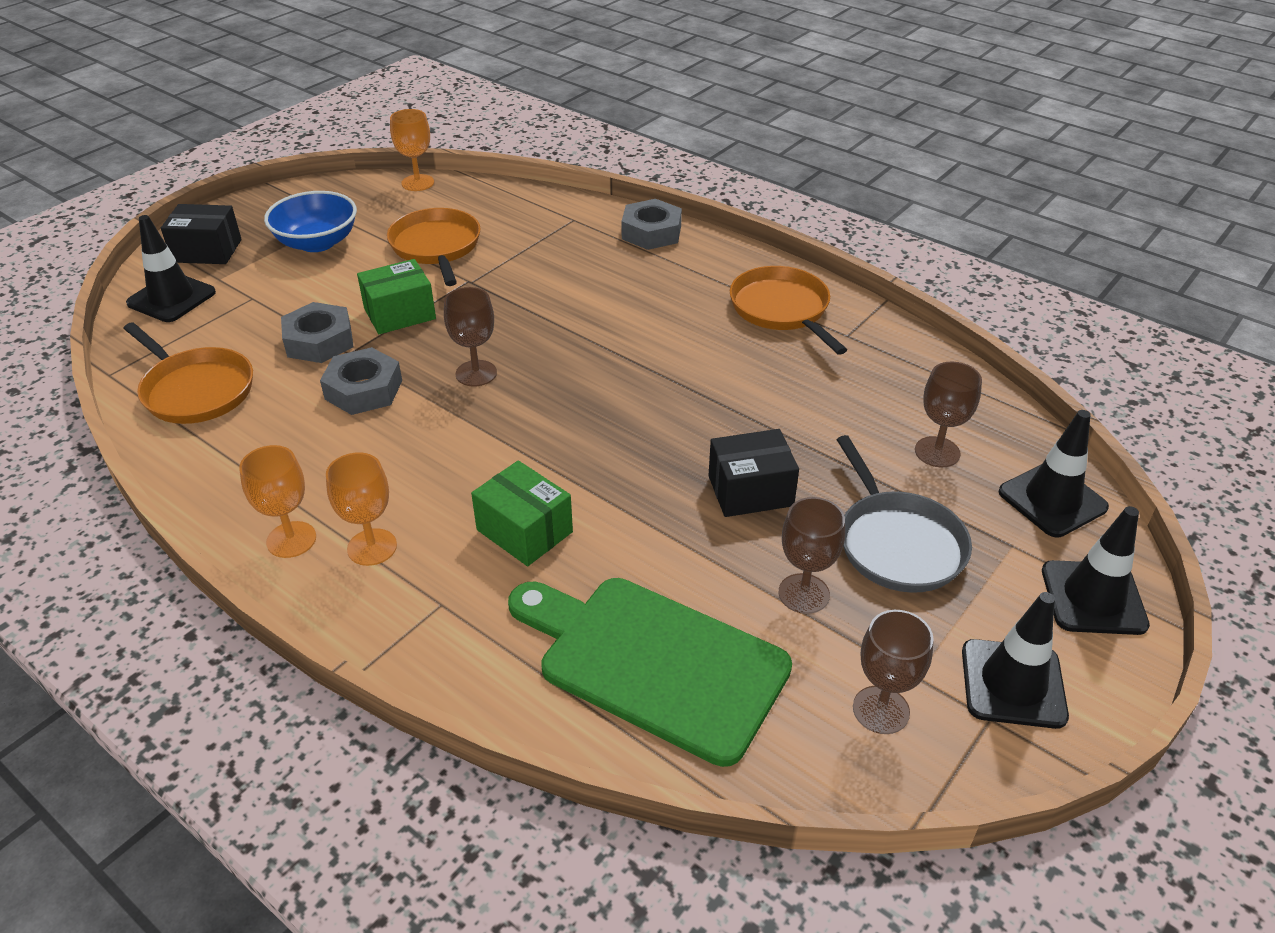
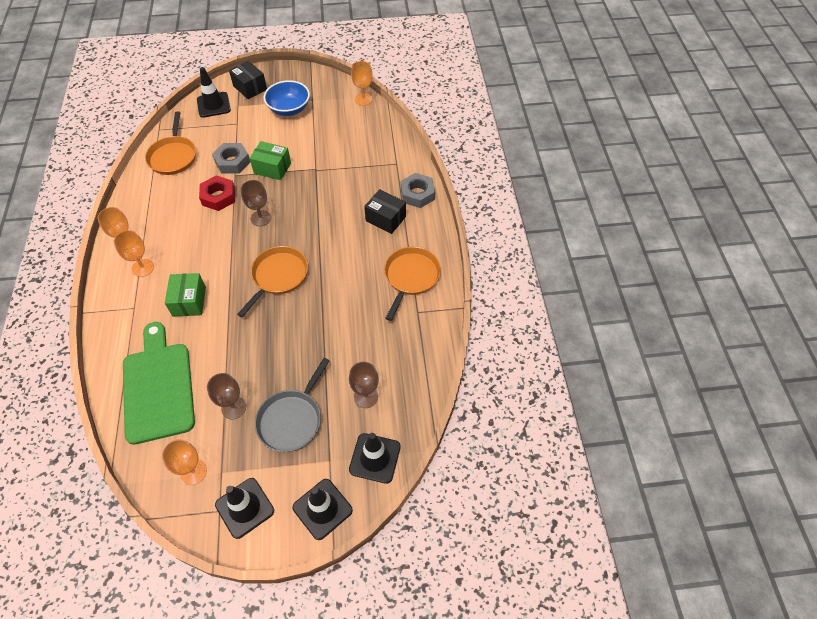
camera: 45 degrees right, 15 degrees up
(363, 390) = (218, 197): grey nut -> red nut
(436, 247) = (326, 141): orange pan -> orange pan (278, 276)
(750, 491) = (276, 351): black box -> black box (385, 218)
(881, 710) = (193, 472): brown goblet -> orange goblet

